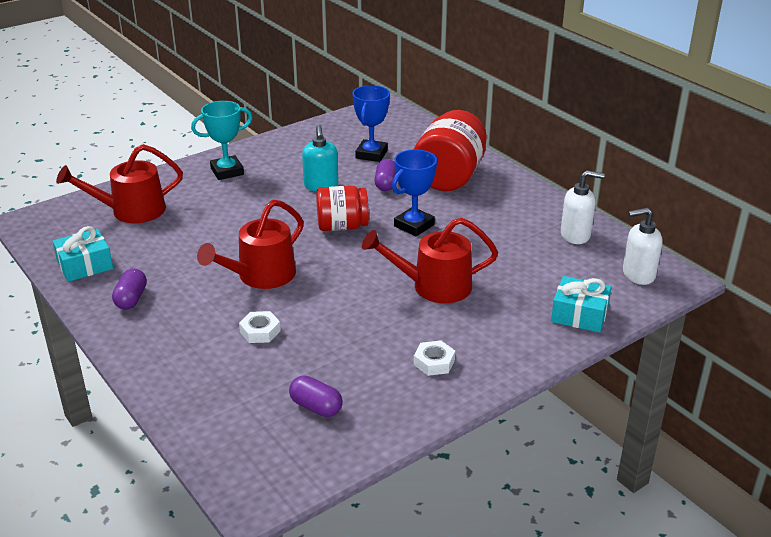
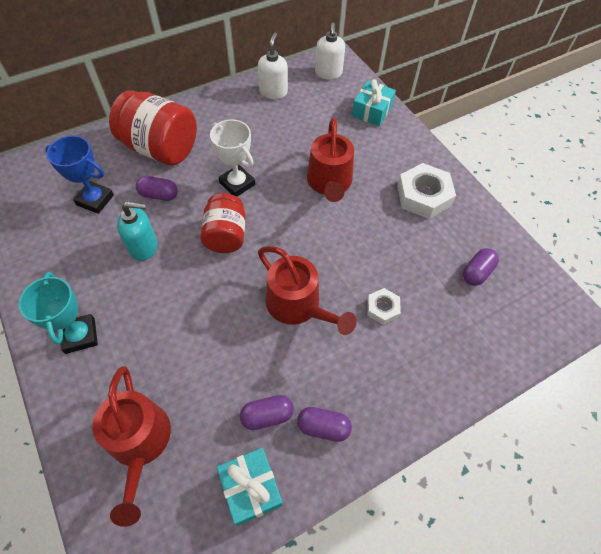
camera: 85 degrees left, 25 degrees up
(146, 268) = (267, 415): none -> purple capsule
(414, 225) = (237, 184): blue trophy -> white trophy
(434, 362) = (423, 196): white nut -> white nut, size x1.85

